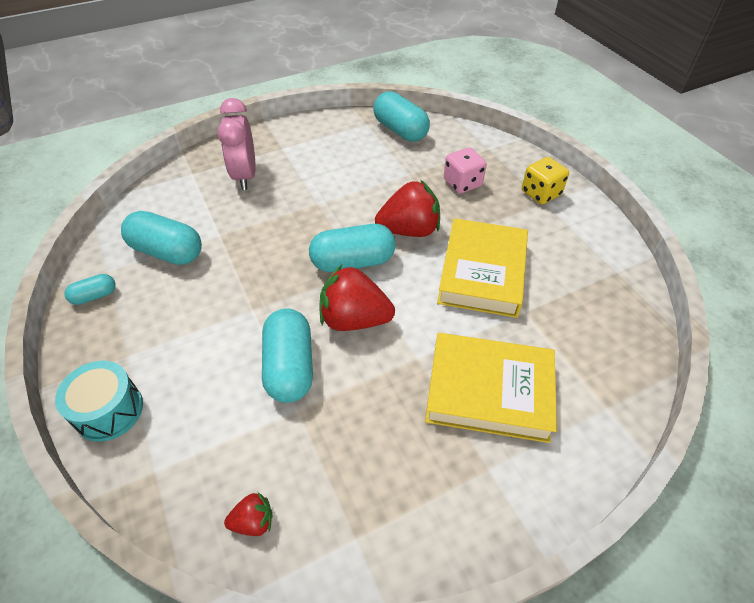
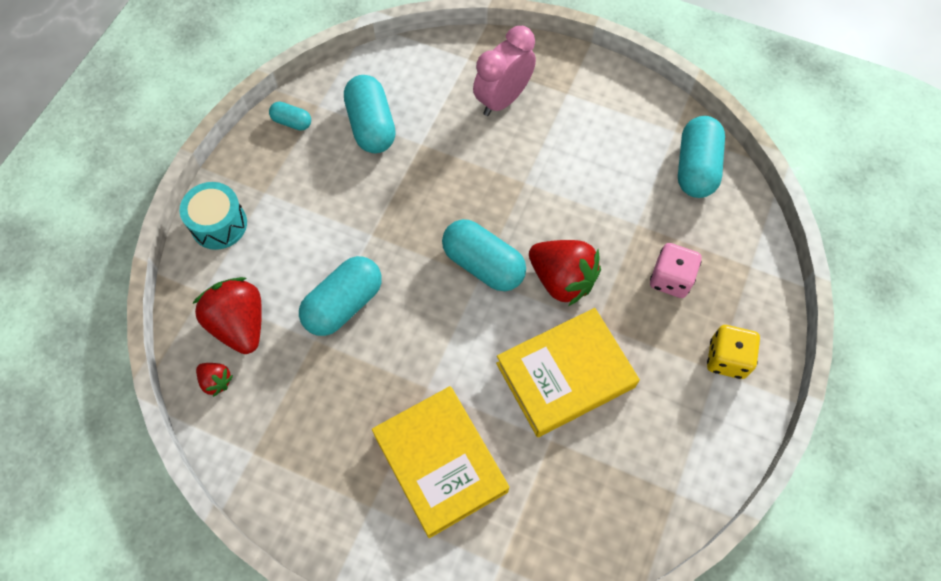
camera: 50 degrees right, 15 degrees up
(354, 319) = (425, 313): red strawberry -> red strawberry (240, 324)

